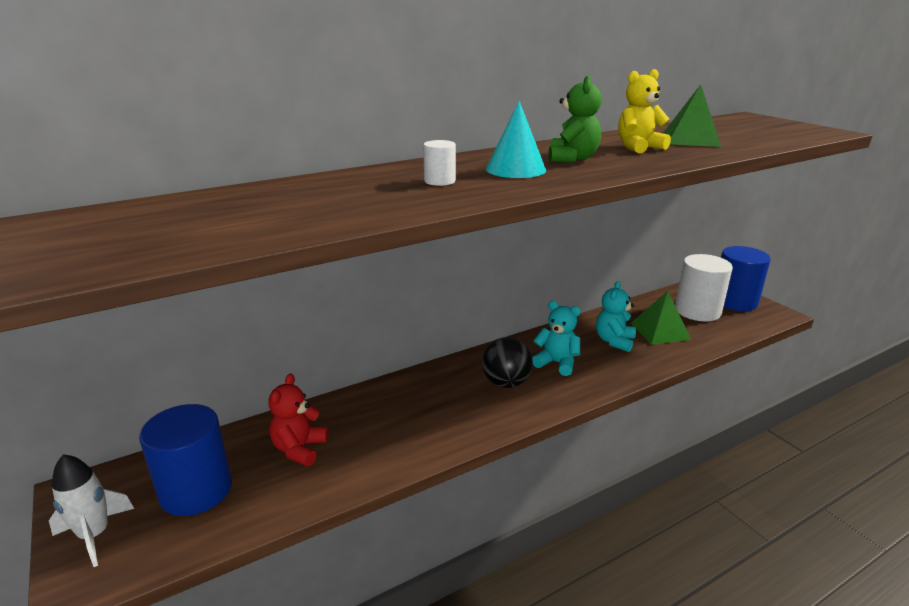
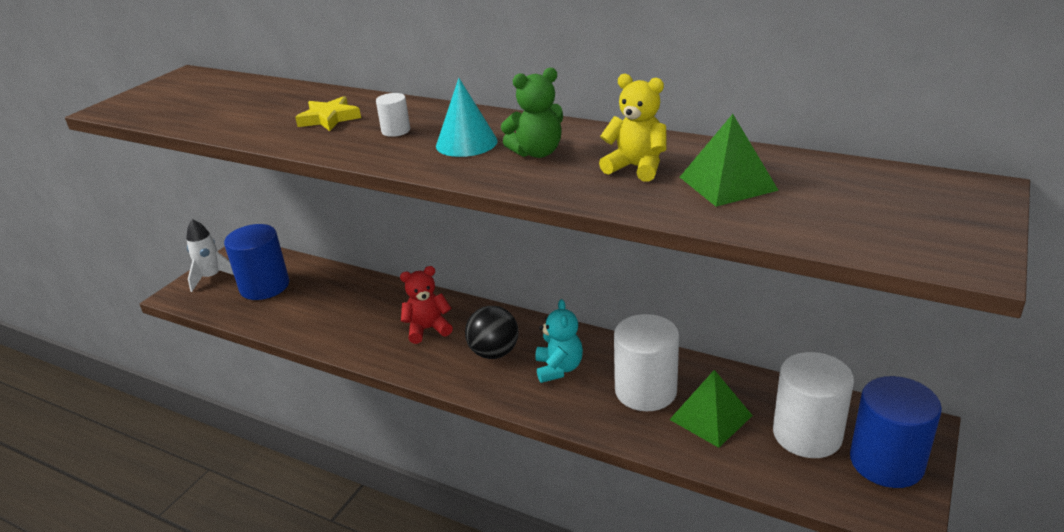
camera: 60 degrees right, 5 degrees up
(299, 449) = (328, 300): red teddy bear -> red teddy bear (427, 329)
(348, 195) = (329, 118): none -> yellow star
(614, 341) = (645, 391): turquoise teddy bear -> white cylinder

